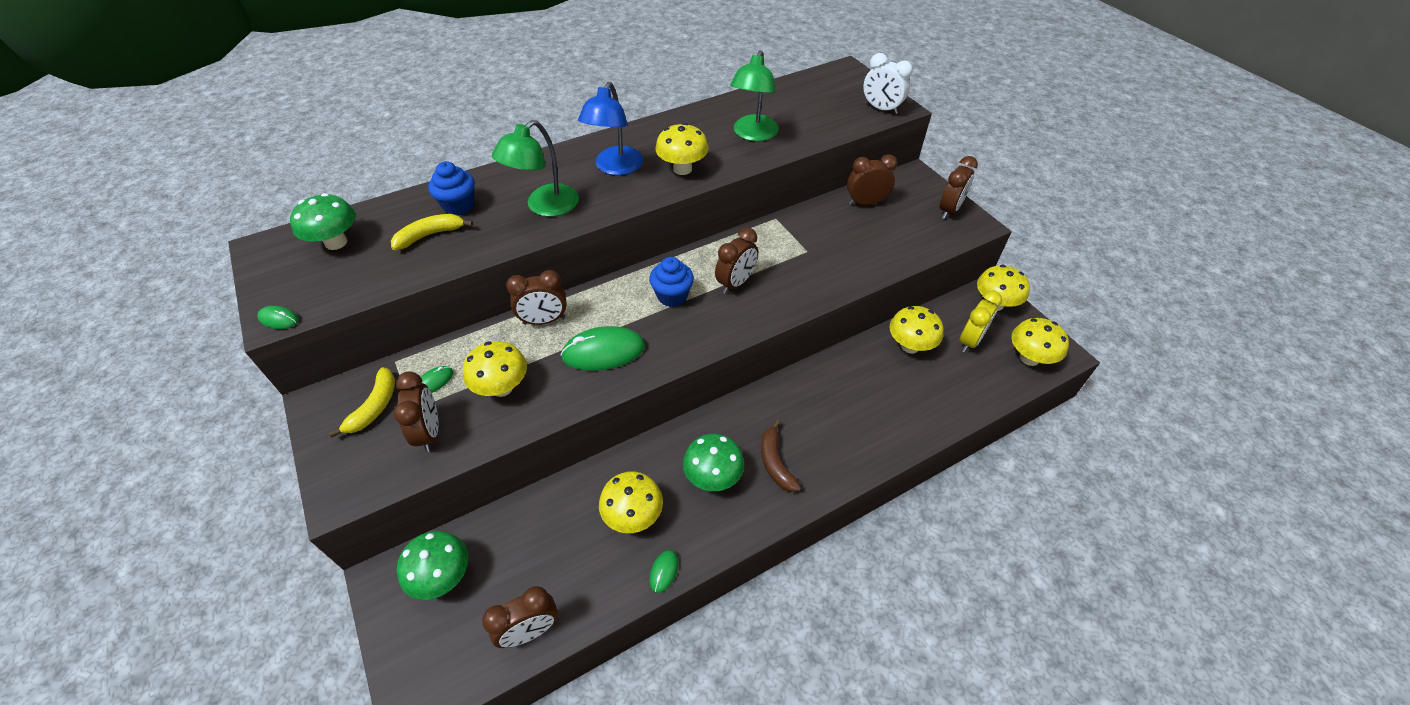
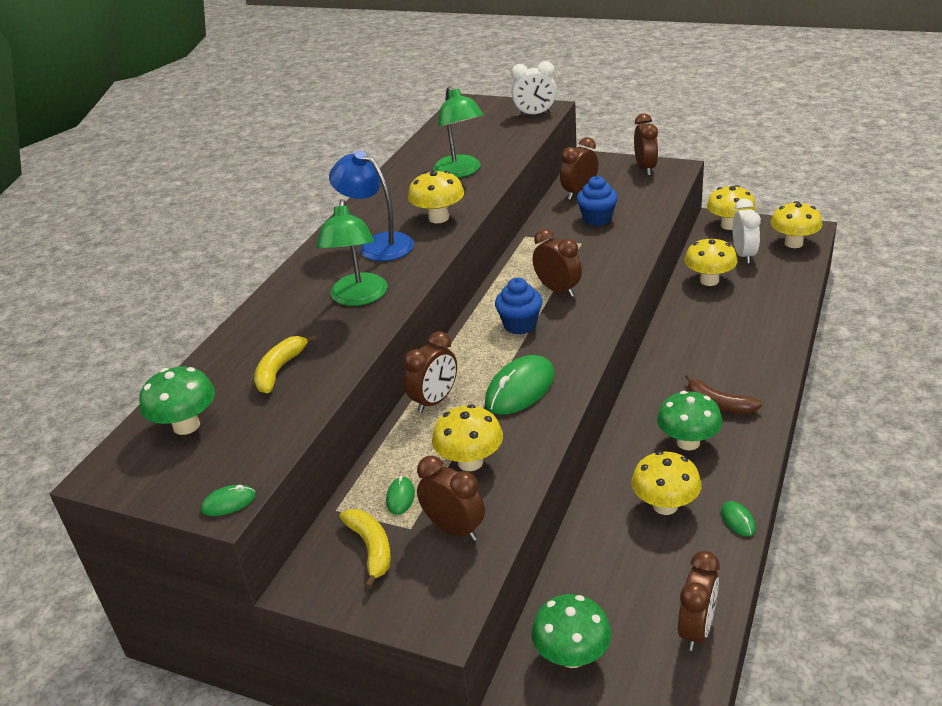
camera: 35 degrees left, 15 degrees down
(459, 206) = (272, 338): blue cupcake -> blue cupcake (597, 219)
(615, 168) = (378, 244): blue lamp -> blue lamp turned 150 degrees clockwise
(735, 283) = (558, 290): brown clock -> brown clock turned 45 degrees counterclockwise
(970, 341) = (744, 255): yellow clock -> white clock

